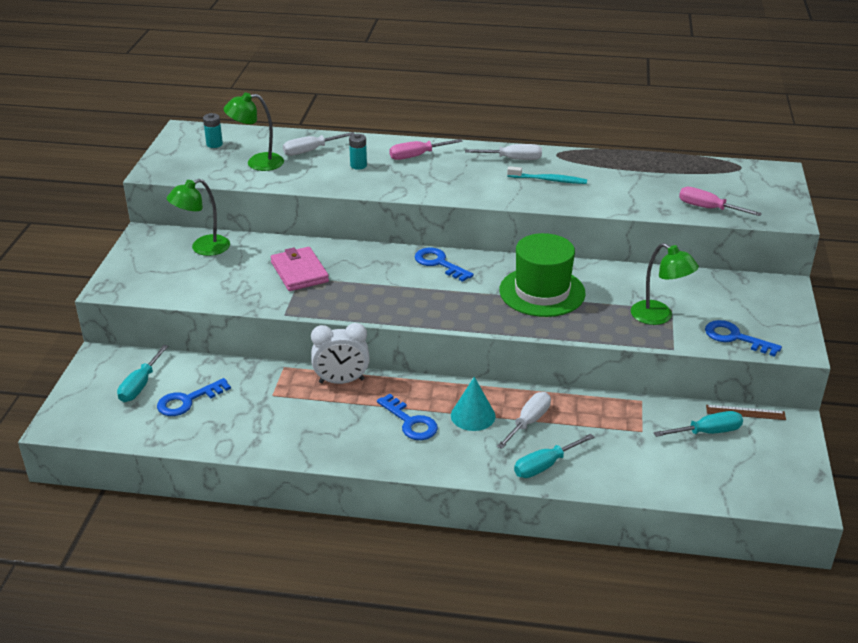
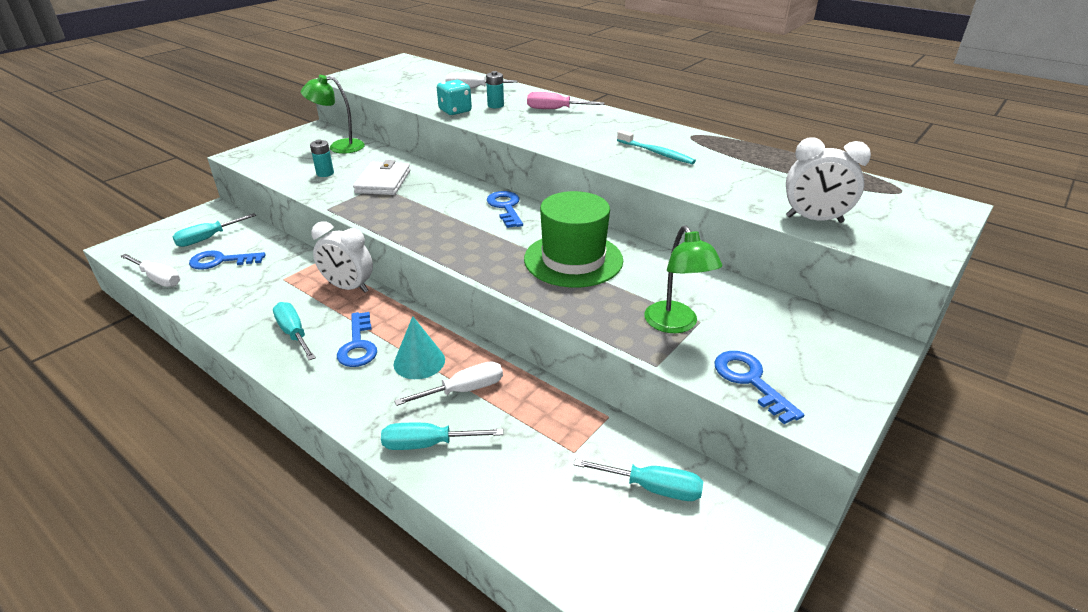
camera: 30 degrees right, 0 degrees up
(214, 144) = (408, 71): turquoise battery -> turquoise battery (325, 173)
(257, 163) = (420, 88): green lamp -> none
(299, 272) = (383, 181): pink wallet -> white wallet
(329, 182) = (455, 111): none -> turquoise dice
(345, 433) = (294, 333): none -> turquoise screwdriver
(513, 159) = (641, 130): white screwdriver -> white screwdriver (158, 279)
(708, 208) = (814, 219): pink screwdriver -> white clock
(745, 412) = (725, 484): brown ruler -> none

